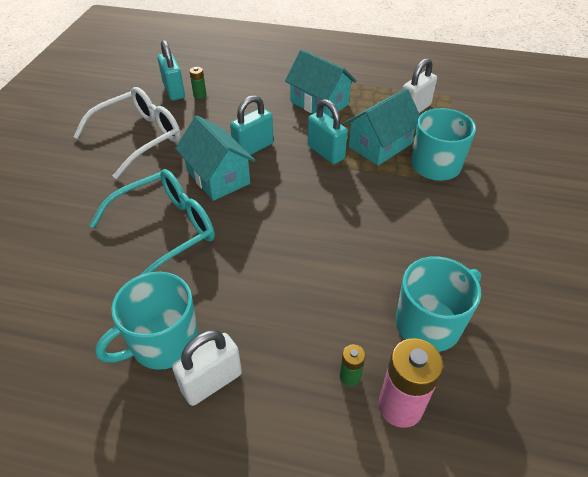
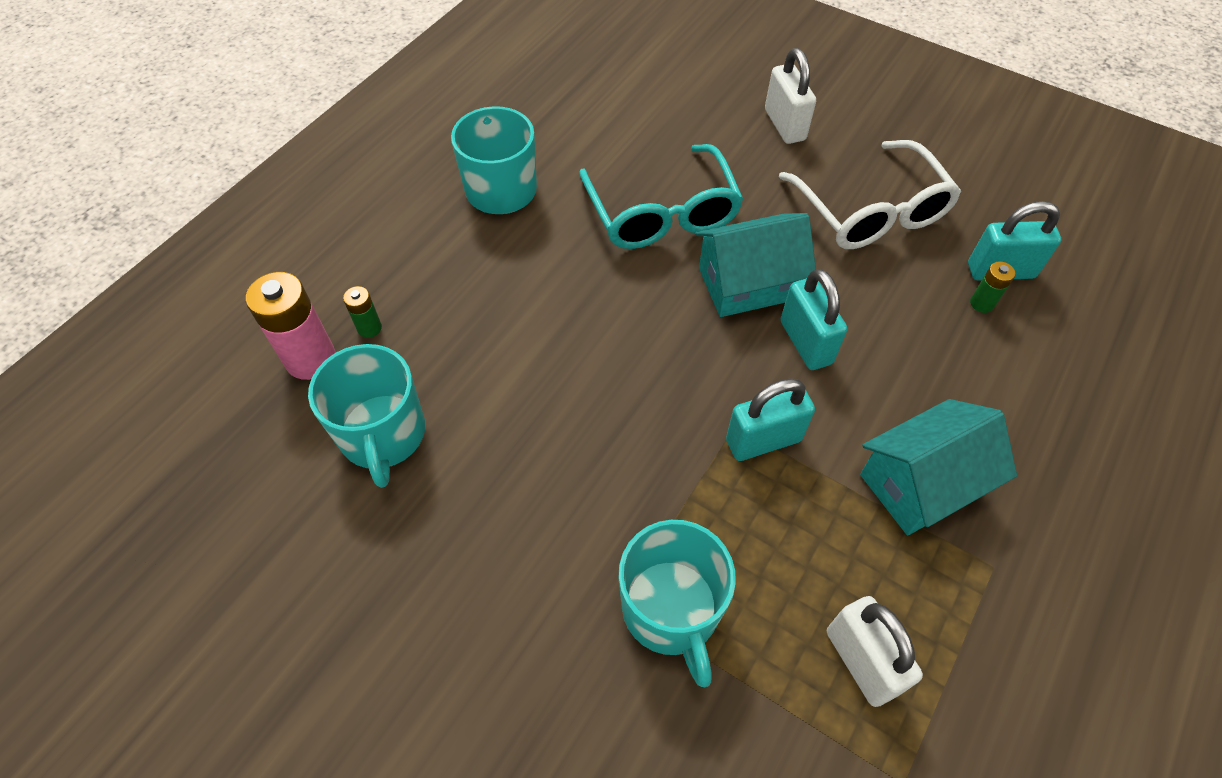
camera: 110 degrees right, 10 degrees up
(212, 382) = (433, 216): white padlock -> white padlock (784, 125)
(380, 145) = (758, 536): turquoise house -> none

